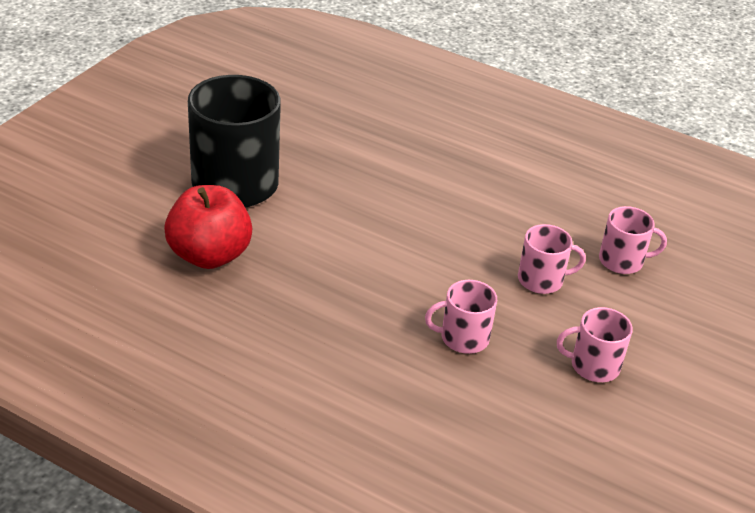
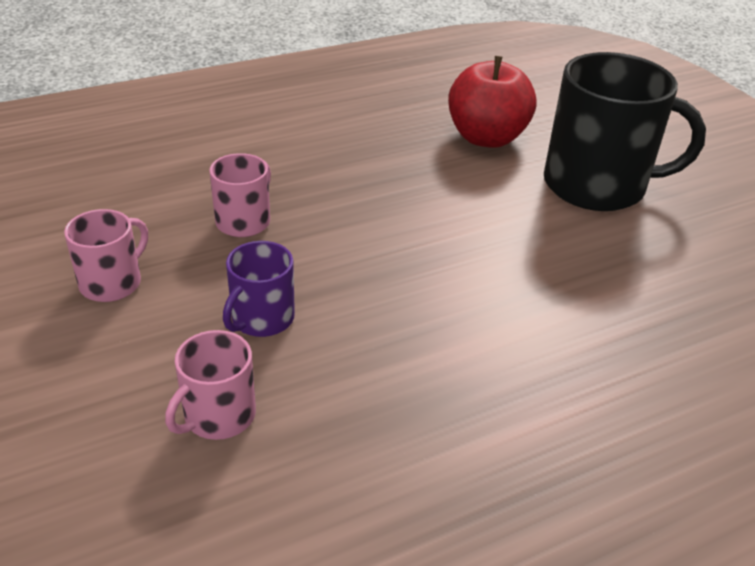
camera: 125 degrees right, 0 degrees up
(541, 280) = (261, 318): pink mug -> purple mug

